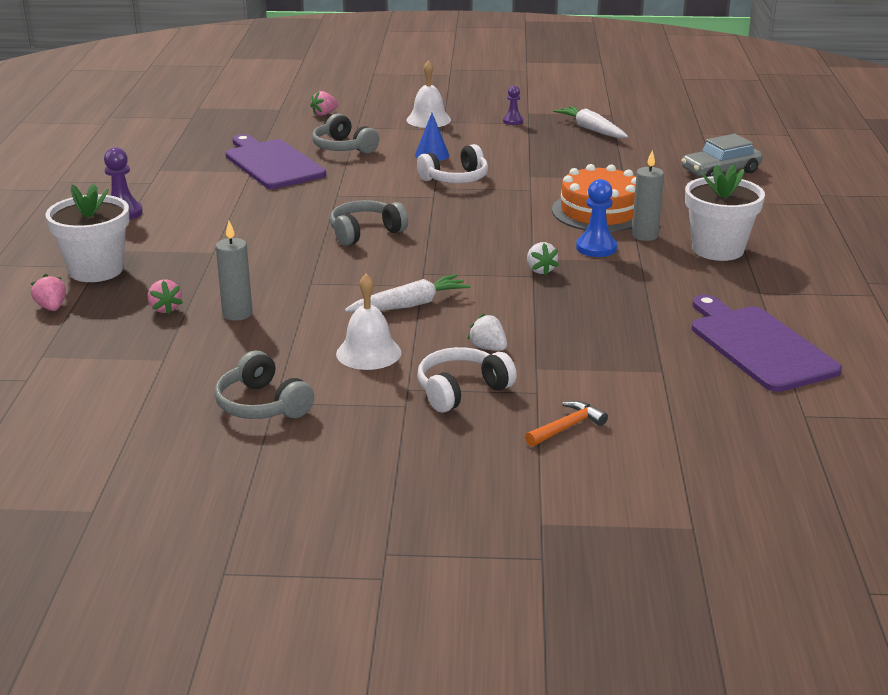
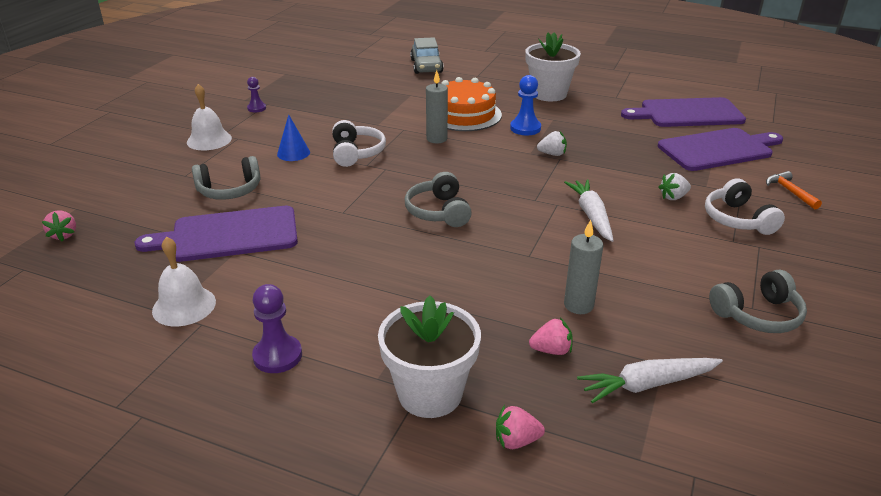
camera: 70 degrees left, 5 degrees up
(324, 114) = (126, 186): pink strawberry -> pink strawberry (64, 235)
(368, 353) = (671, 248): white bell -> white bell (184, 306)
(591, 129) = (308, 86): white carrot -> white carrot (647, 385)
(644, 235) = (514, 109): grey candle -> grey candle (436, 139)
(655, 373) = (718, 149): none -> purple cutting board

